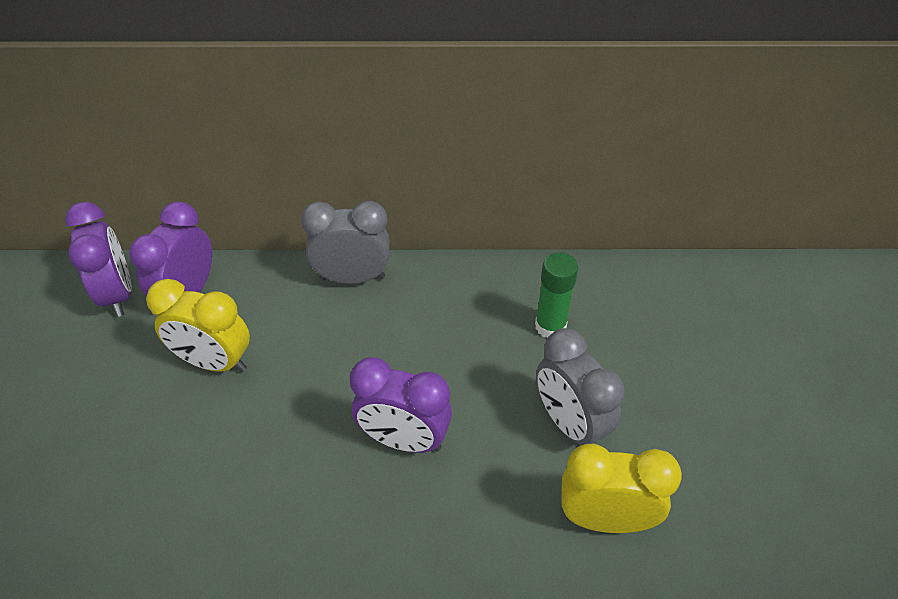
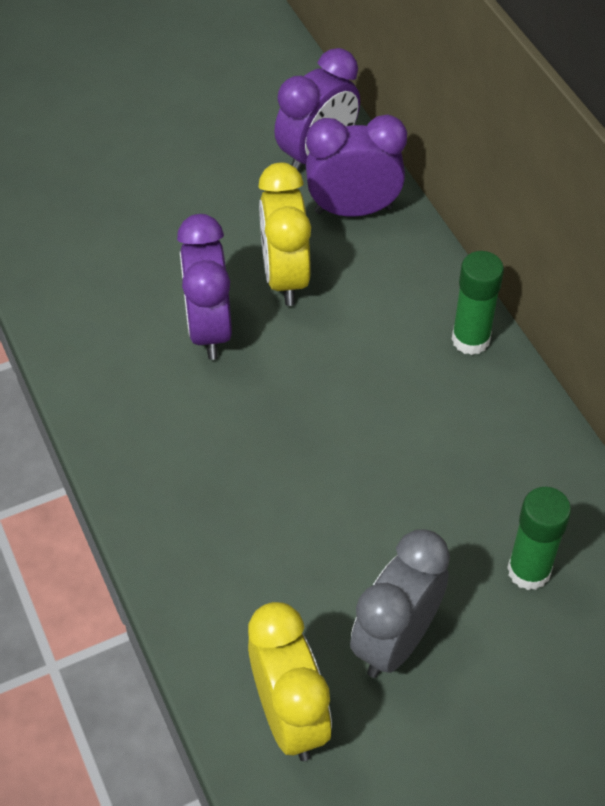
camera: 65 degrees right, 5 degrees up
(352, 278) = (470, 339): grey clock -> green glue stick
(404, 440) = (285, 484): purple clock -> purple clock (209, 329)

